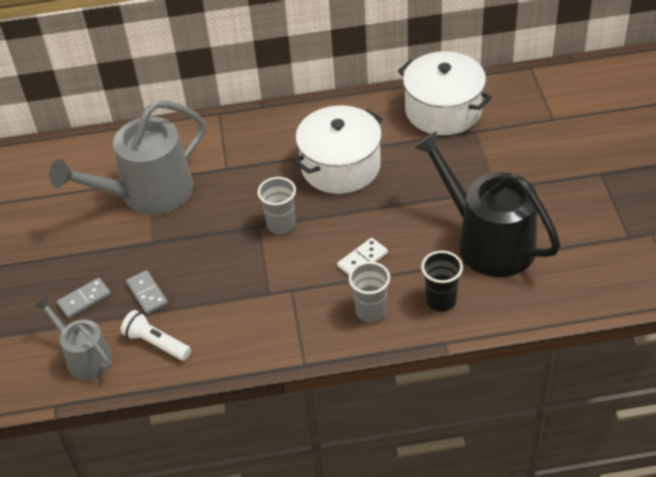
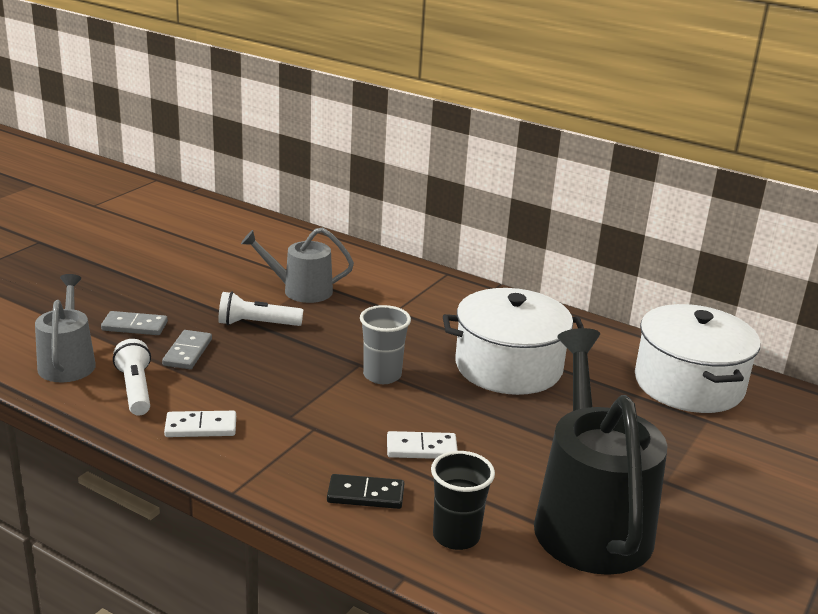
camera: 35 degrees right, 20 degrees down
(148, 193) = (301, 290): grey watering can -> grey watering can, size x0.56
(158, 240) = (257, 324): none -> white flashlight
(230, 338) = (201, 427): none -> white domino
(371, 311) = (365, 495): grey cup -> black domino

